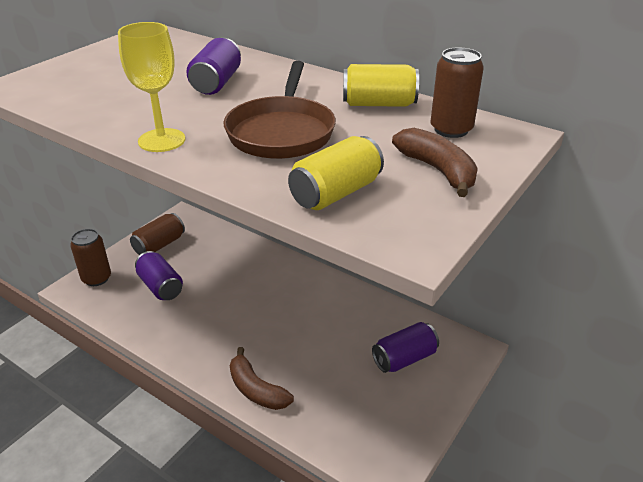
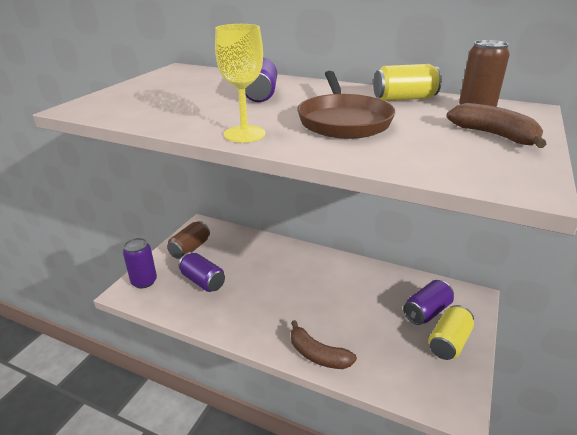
camera: 10 degrees left, 5 degrees down
(96, 278) = (144, 281): brown can -> purple can
(335, 193) = (428, 157): yellow can -> yellow can (448, 342)

